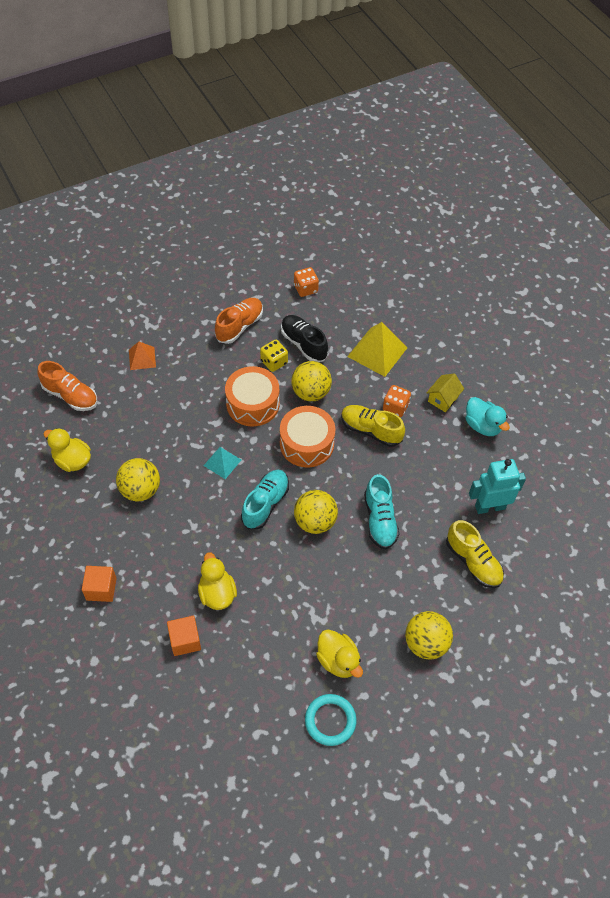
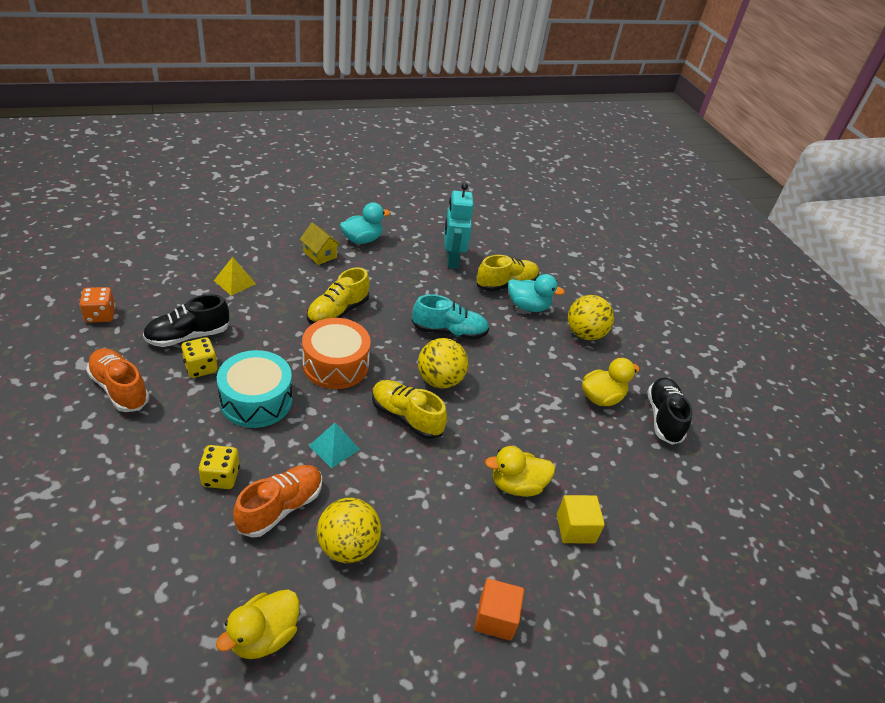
camera: 85 degrees left, 15 degrees down
(70, 396) = (129, 626): orange shoe -> orange shoe (280, 507)
(142, 358) = (108, 511): orange pyramid -> none
(180, 404) = (221, 477): none -> yellow dice
(185, 640) = (575, 528): orange cube -> yellow cube
(253, 404) = (256, 400): orange drum -> turquoise drum
(265, 504) = (406, 417): turquoise shoe -> yellow shoe
(310, 392) = (264, 346): yellow ball -> none
(330, 720) = (663, 417): turquoise ring -> black shoe
(377, 352) = (235, 282): yellow pyramid -> yellow pyramid, size x0.57
(395, 407) = (315, 287): orange dice -> none
(446, 585) = (528, 306): none -> turquoise duck

